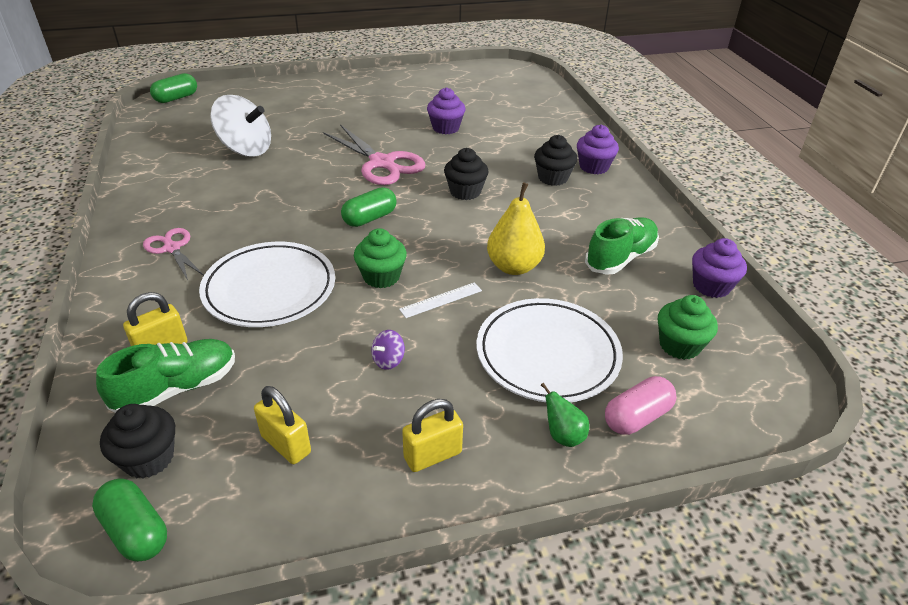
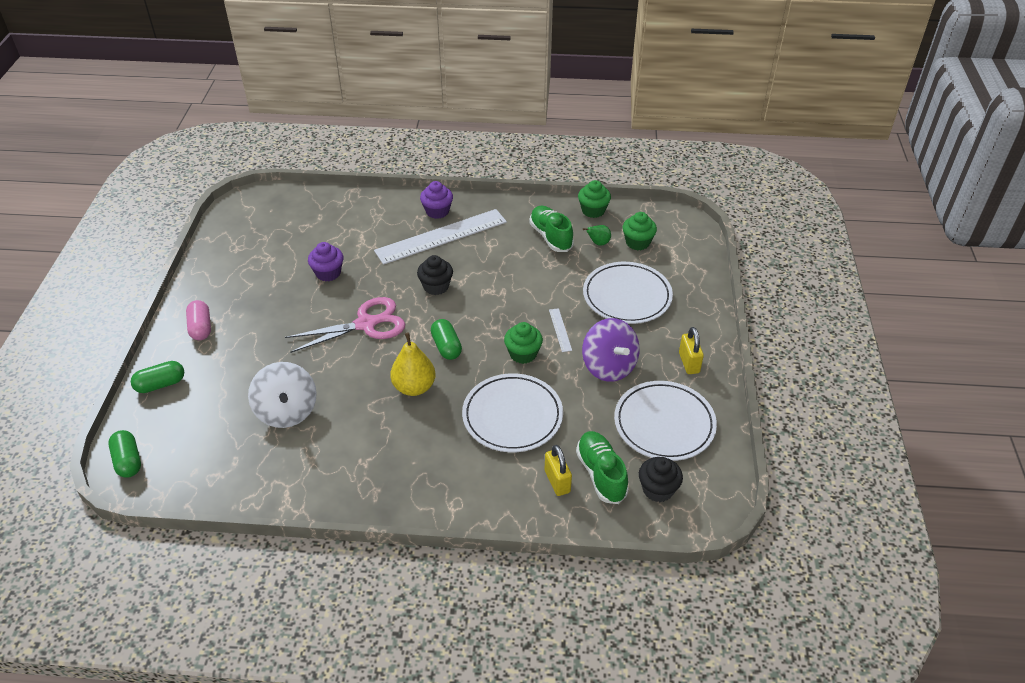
camera: 70 degrees left, 5 degrees up
(136, 530) = (709, 495): green capsule -> green capsule (160, 384)
(172, 248) = (432, 472): pink scissors -> none
(246, 149) = (287, 411): white spinning top -> white spinning top turned 120 degrees clockwise
(286, 444) = (664, 424): yellow padlock -> white plate
(388, 360) = (609, 366): purple spinning top -> purple spinning top, size x2.42
(514, 267) = (539, 287): yellow pear -> yellow pear (414, 387)
(553, 178) = (441, 236): black cupcake -> white ruler
(563, 435) = (689, 309): green pear -> green pear (598, 243)
(636, 417) = (684, 278): pink capsule -> pink capsule (201, 328)
(711, 286) = (593, 210): purple cupcake -> green cupcake

